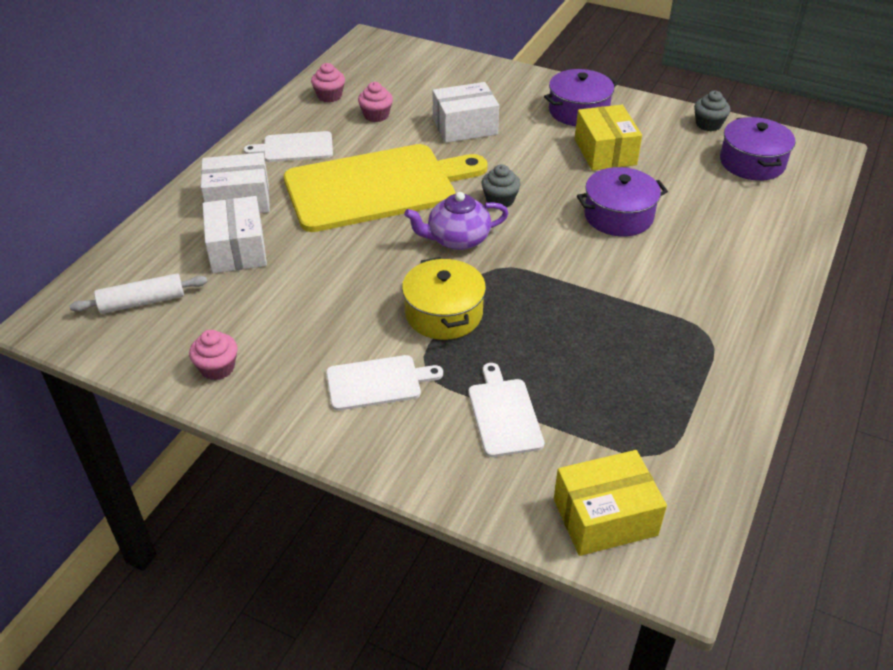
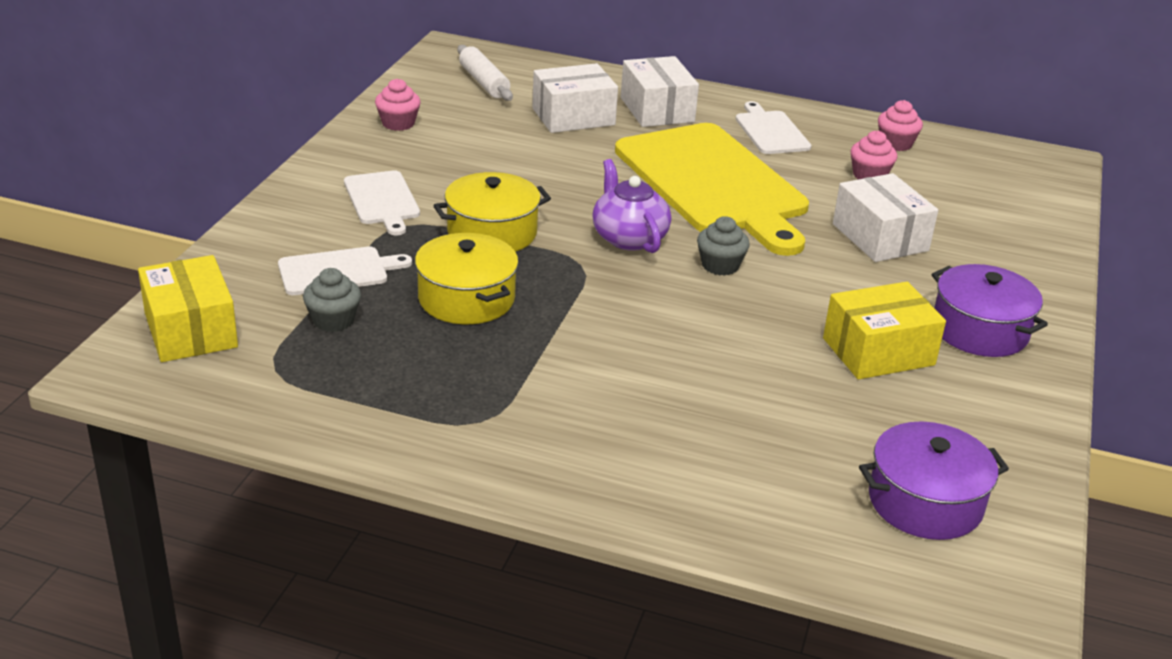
camera: 80 degrees right, 10 degrees down
(547, 334) = (466, 299): none -> yellow pot
(618, 216) = (720, 358): purple pot -> none
(708, 124) = (1021, 462): grey cupcake -> grey cupcake (333, 320)

